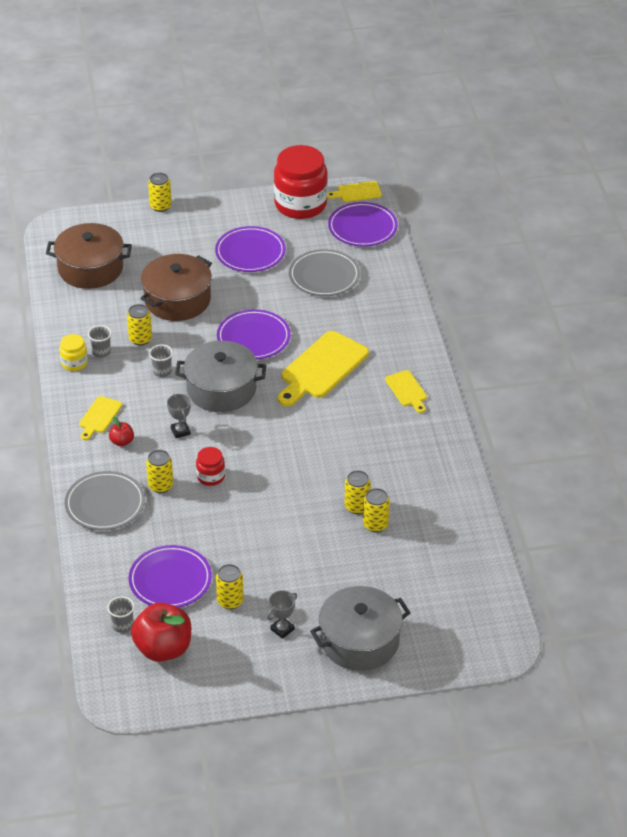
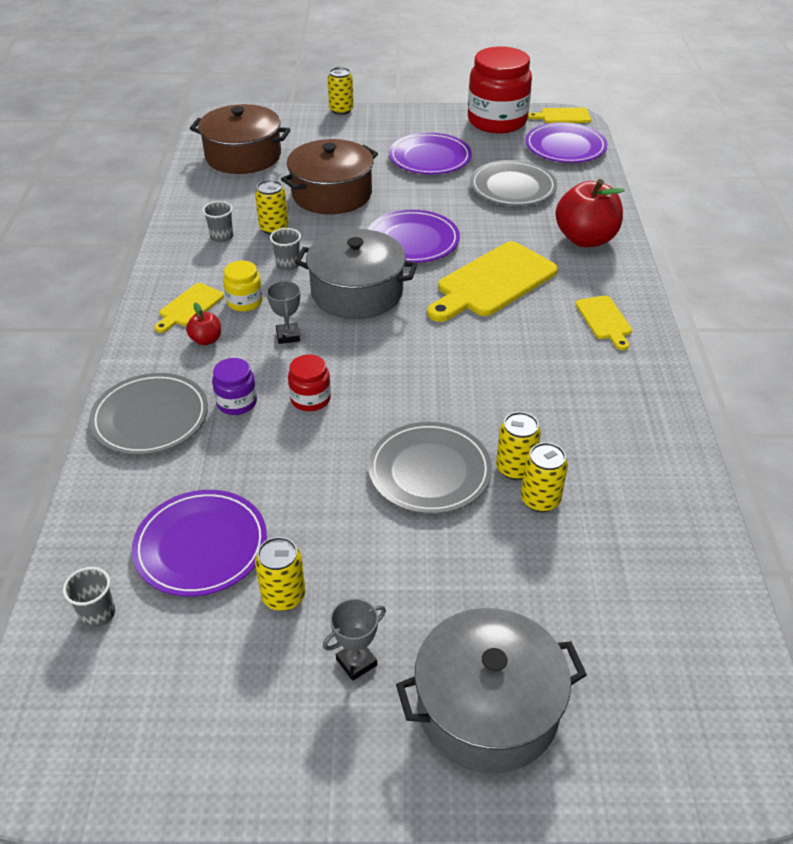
camera: 10 degrees right, 0 degrees up
(74, 363) = (184, 245): yellow jar -> yellow jar (245, 302)
(160, 486) = (237, 402): yellow can -> purple jar
(163, 649) = (146, 668): red apple -> red apple (585, 239)
(302, 515) = (429, 471): none -> grey plate

